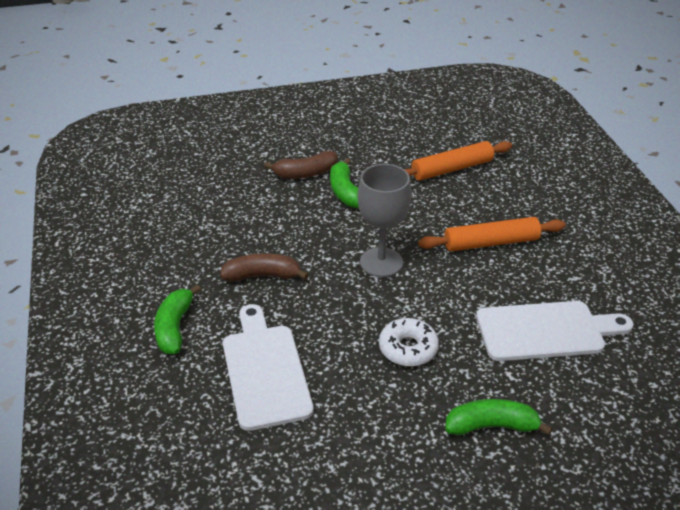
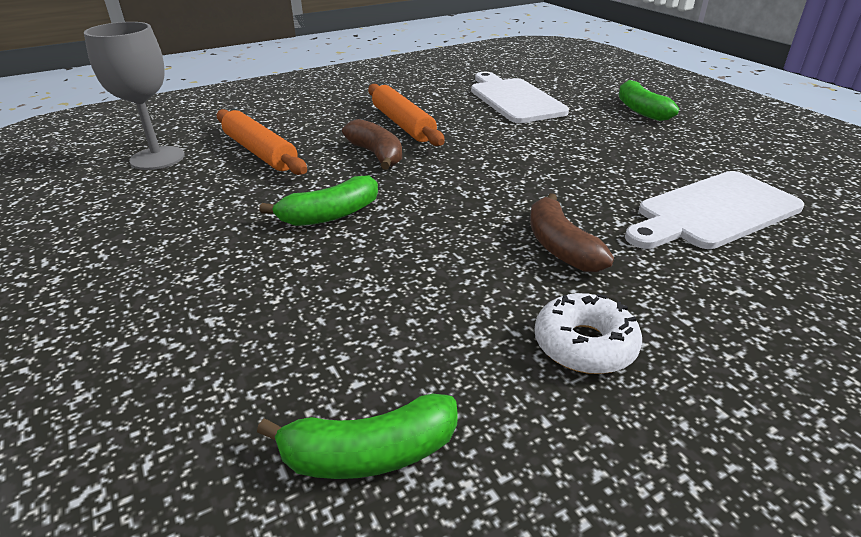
camera: 105 degrees left, 5 degrees down
(174, 327) = (733, 298): green banana -> green banana (369, 454)
(305, 173) = (284, 258): brown banana -> brown banana (376, 154)
(381, 262) = (472, 172): grey goblet -> grey goblet (157, 158)
(408, 348) = (593, 145): white donut -> white donut (584, 345)

